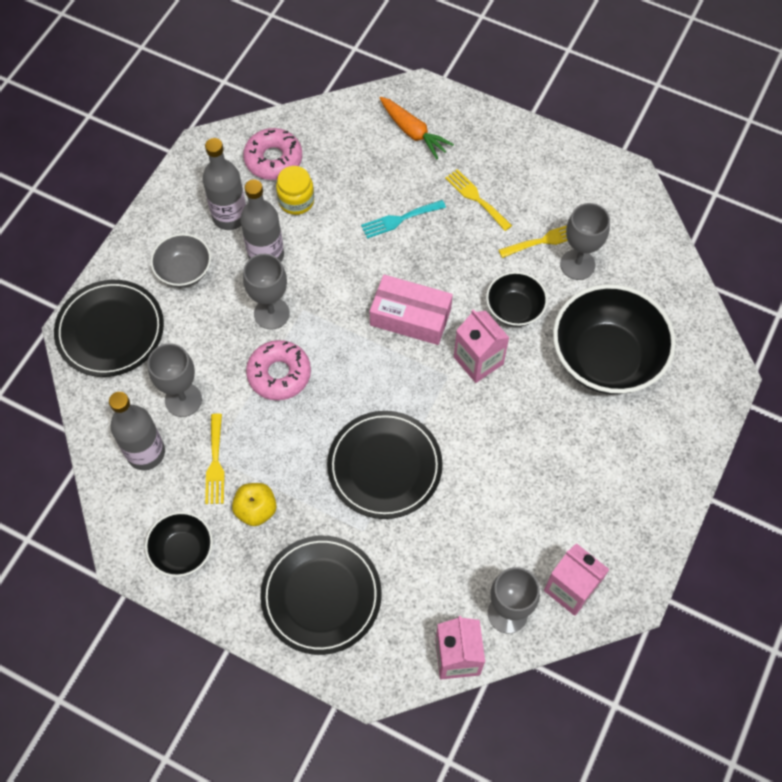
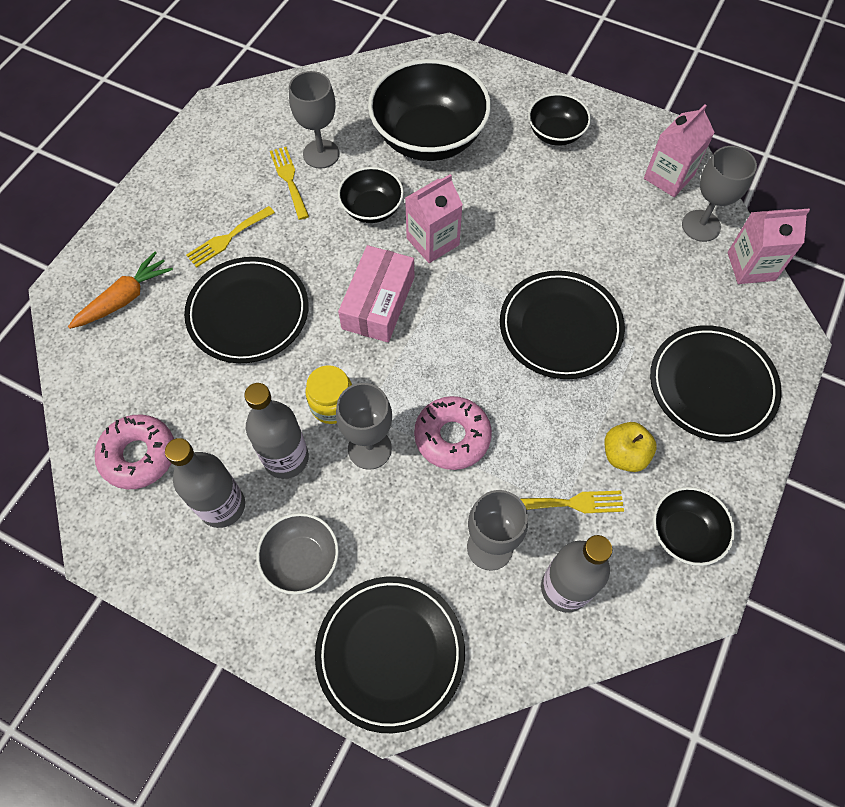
camera: 90 degrees left, 0 degrees up
(296, 201) = (208, 426): yellow jar -> yellow jar (332, 404)
(399, 219) = (248, 313): turquoise fork -> black plate
(622, 478) = (555, 134): none -> black bowl

